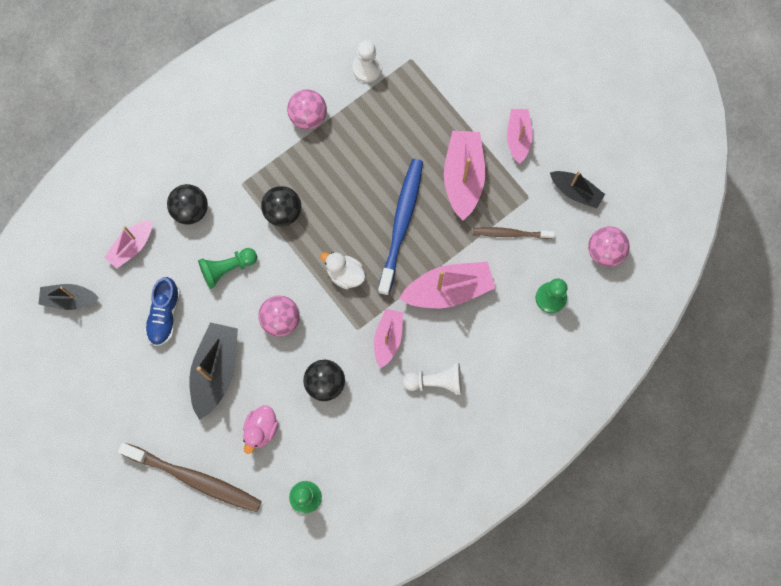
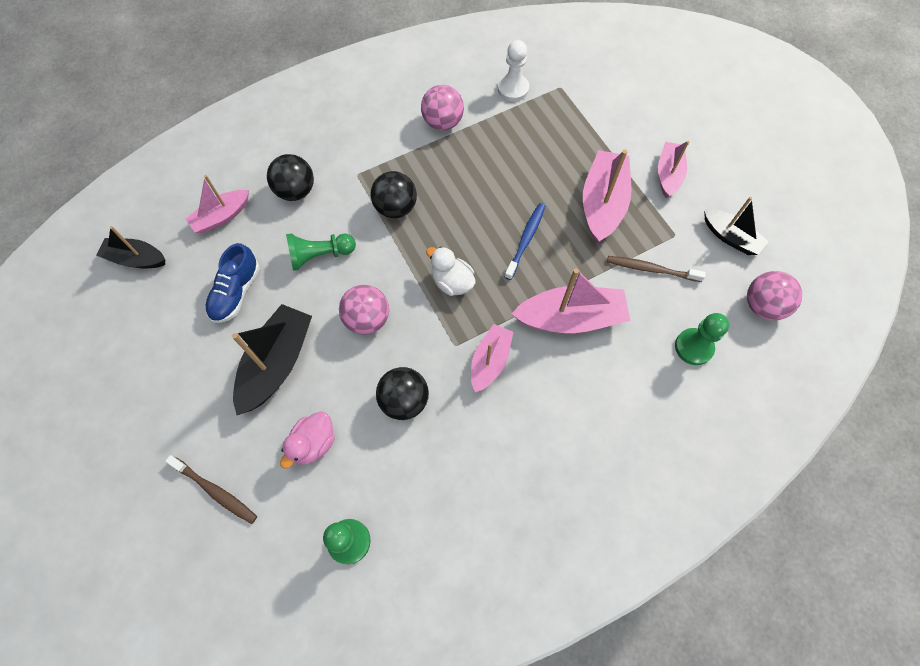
camera: 10 degrees right, 10 degrees down
(195, 479) = (215, 491): brown toothbrush -> brown toothbrush, size x0.56
(401, 224) = (526, 240): blue toothbrush -> blue toothbrush, size x0.56
(435, 381) = (541, 422): white pawn -> none

